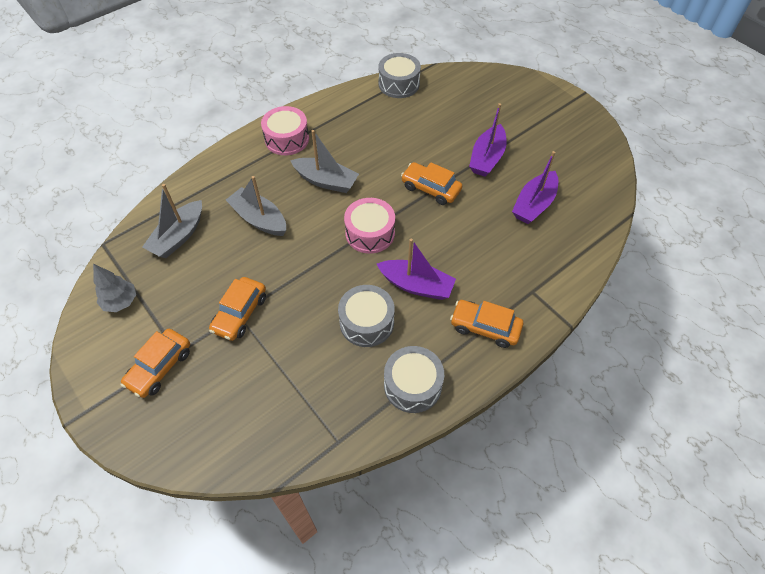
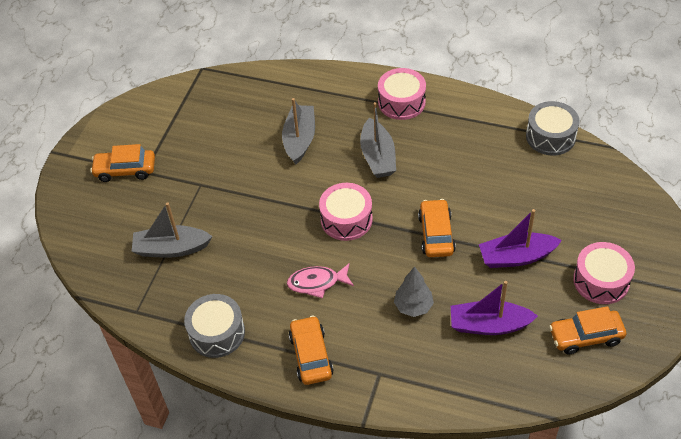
camera: 60 degrees right, 5 degrees down
(121, 302) = (161, 113): grey tree -> grey tree (413, 306)
(178, 237) = (242, 104): grey boat -> grey boat (171, 248)
(240, 313) = (202, 185): orange car -> orange car (585, 336)
(366, 322) = (253, 269): grey drum -> none
(416, 285) = (317, 283): purple boat -> pink fish
(539, 129) = (601, 281): none -> pink drum

